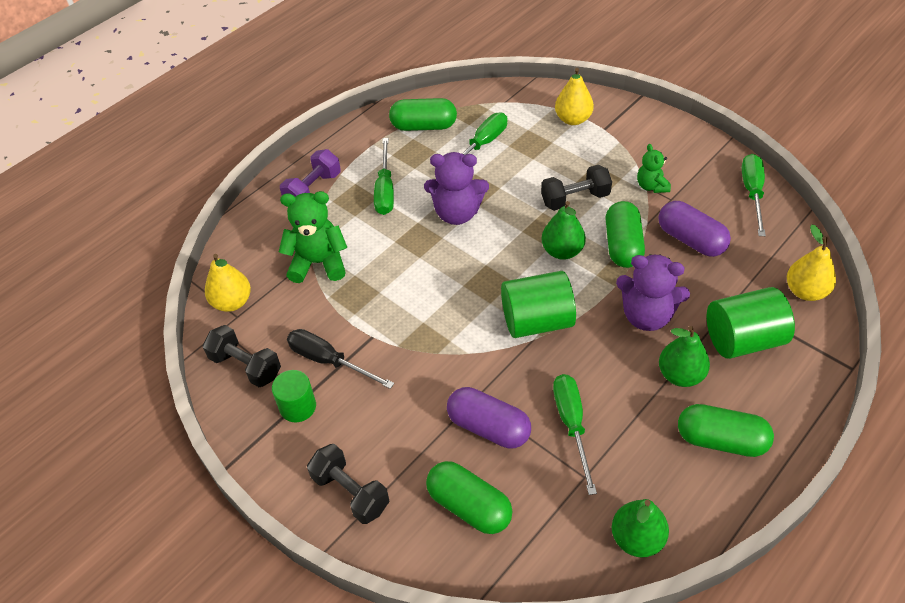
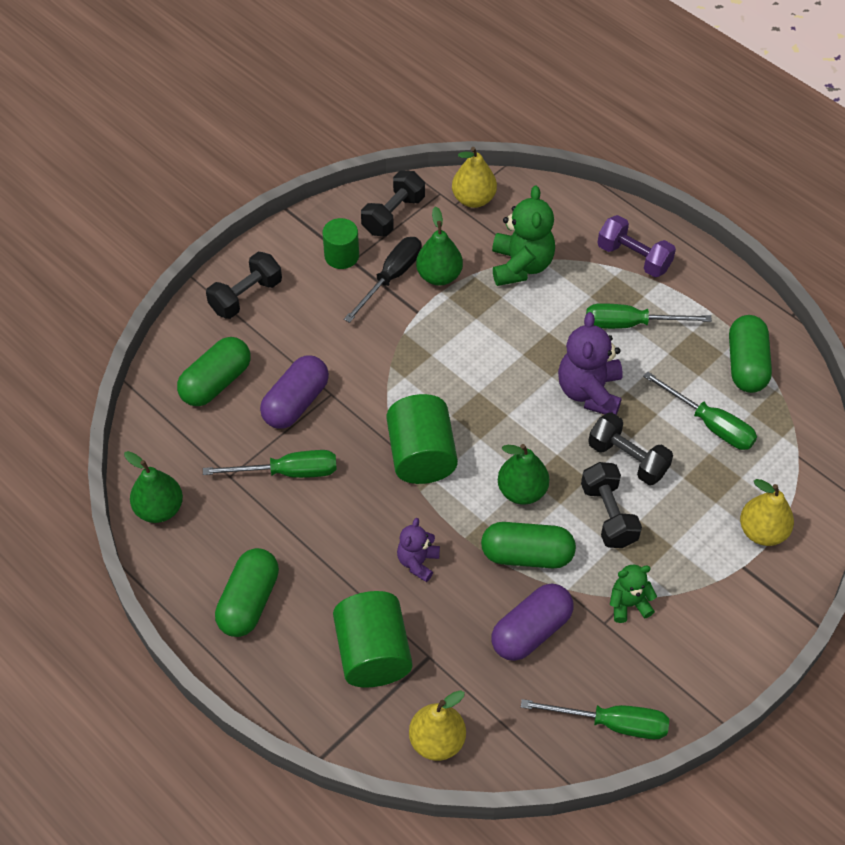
camera: 90 degrees right, 5 degrees up
(520, 189) = (628, 459): none -> black dumbbell
(646, 316) = (418, 562): purple teddy bear -> purple teddy bear, size x0.58
(680, 375) = (334, 580): green pear -> green pear (439, 276)

